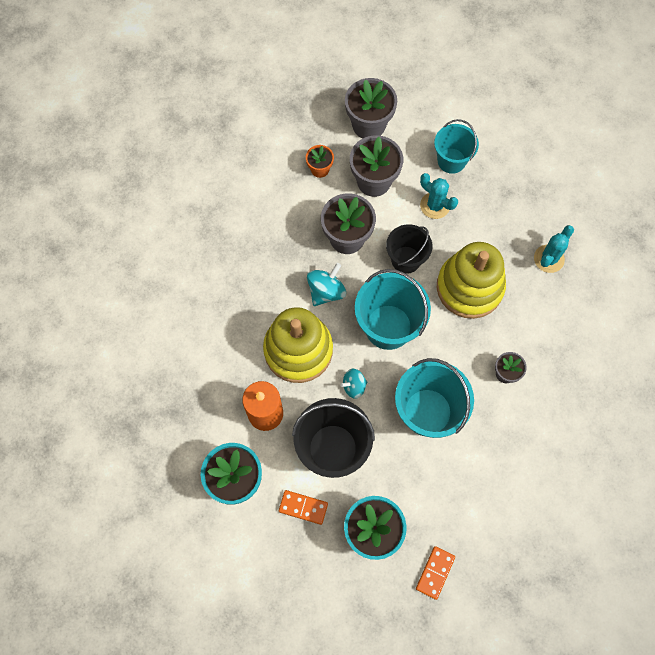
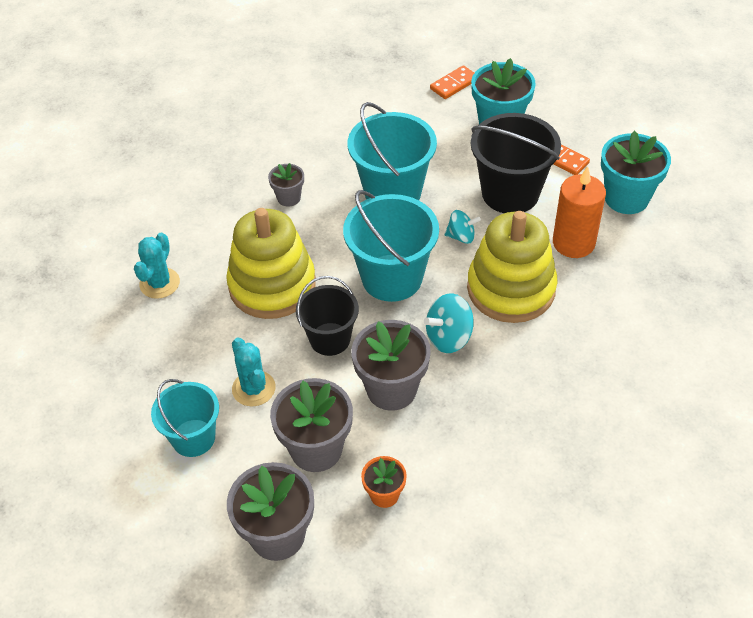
camera: 155 degrees left, 20 degrees down
(549, 259) = (159, 283): turquoise cactus -> turquoise cactus turned 45 degrees counterclockwise

